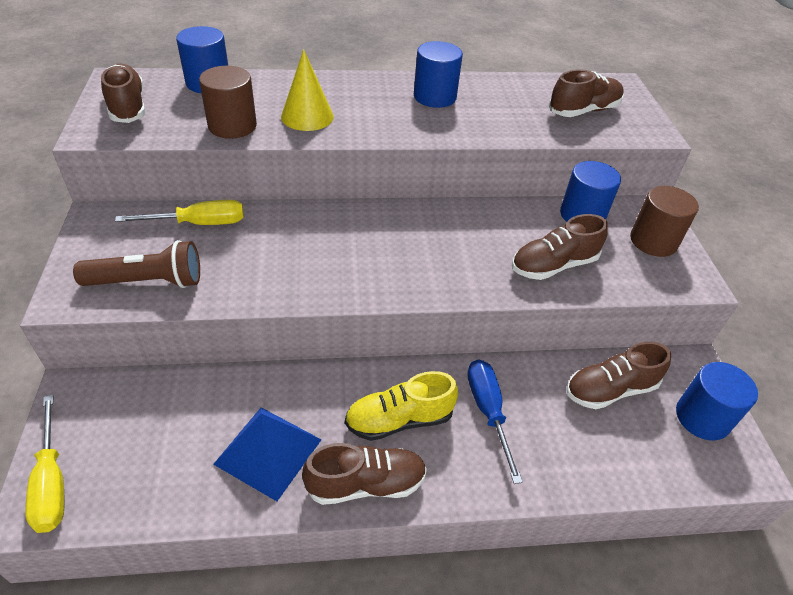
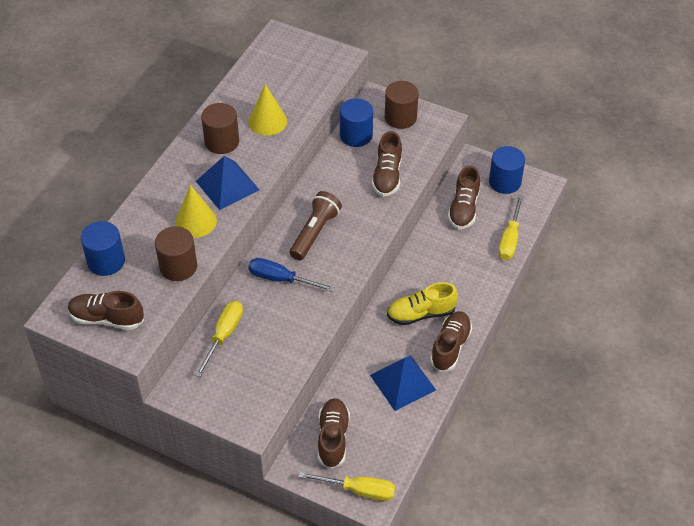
camera: 55 degrees left, 5 degrees up
(148, 282) = (265, 379): brown flashlight -> brown flashlight (315, 232)
(378, 119) = (227, 185): none -> blue pyramid
(399, 420) = (421, 314): yellow shoe -> yellow shoe turned 60 degrees clockwise
(435, 97) = (222, 142): blue cylinder -> brown cylinder
(488, 411) = (441, 271): blue screwdriver -> blue screwdriver (281, 279)
(497, 115) = (267, 121): none -> yellow cone
(583, 111) = (295, 75): brown shoe -> brown shoe (333, 438)
(615, 472) = (510, 239): none -> yellow screwdriver

